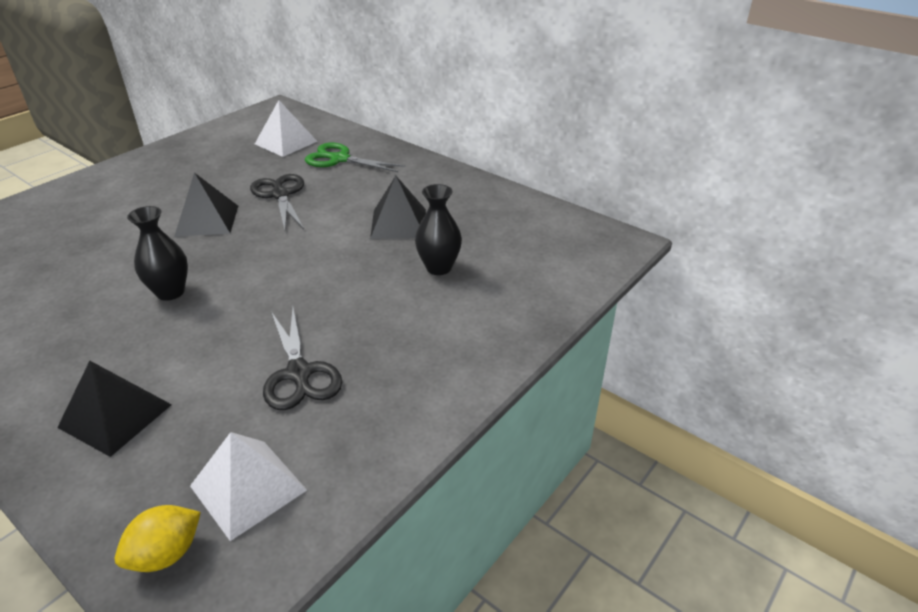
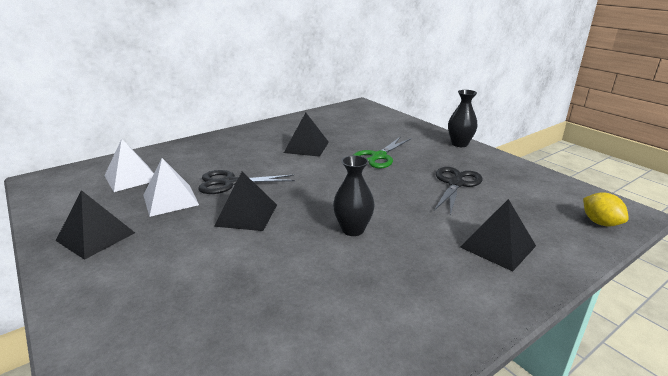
camera: 75 degrees left, 10 degrees down
(173, 161) = (96, 236): none -> black pyramid
(248, 488) = (548, 200): white pyramid -> white pyramid (170, 200)
(299, 373) = (455, 184): black scissors -> black scissors turned 60 degrees counterclockwise
(340, 159) = (192, 158): green scissors -> green scissors (378, 156)
(439, 267) = (363, 141): black vase -> black vase (459, 144)

